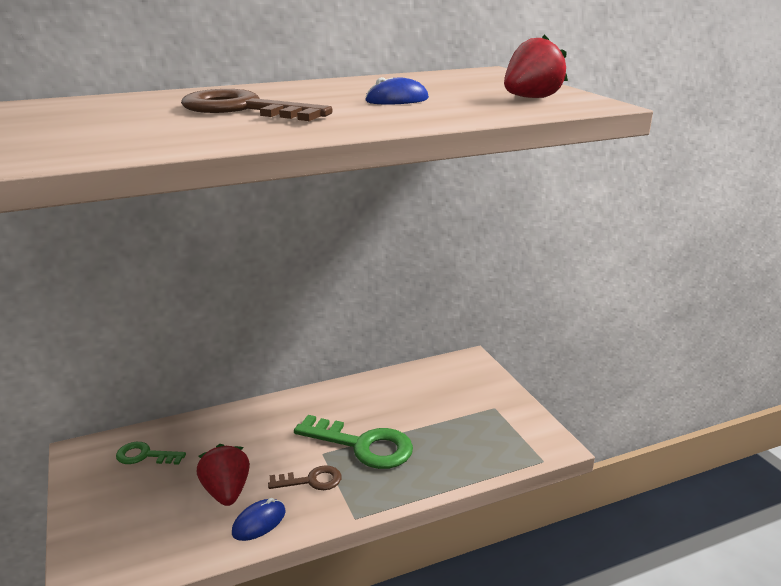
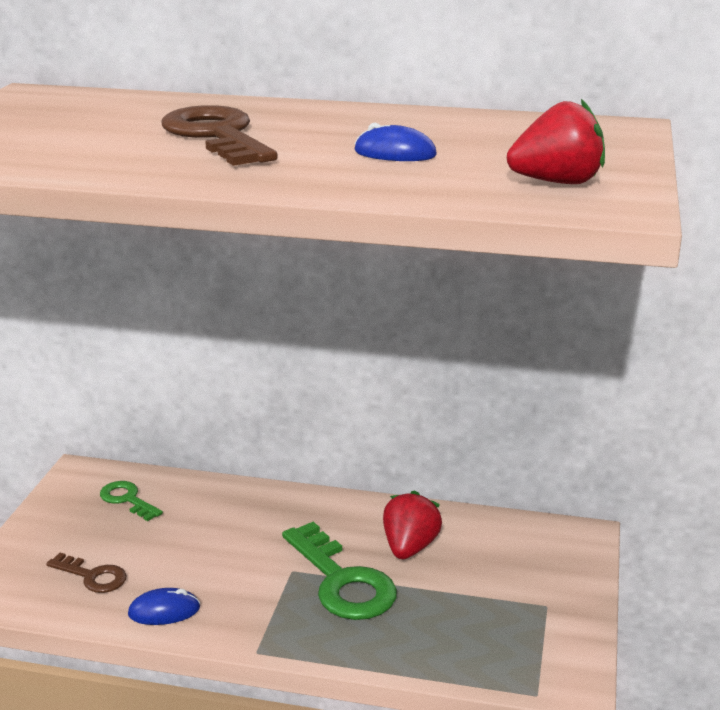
camera: 35 degrees right, 0 degrees up
(226, 492) = (164, 568): red strawberry -> red strawberry (409, 547)
(311, 480) = (252, 594): brown key -> brown key (92, 576)

